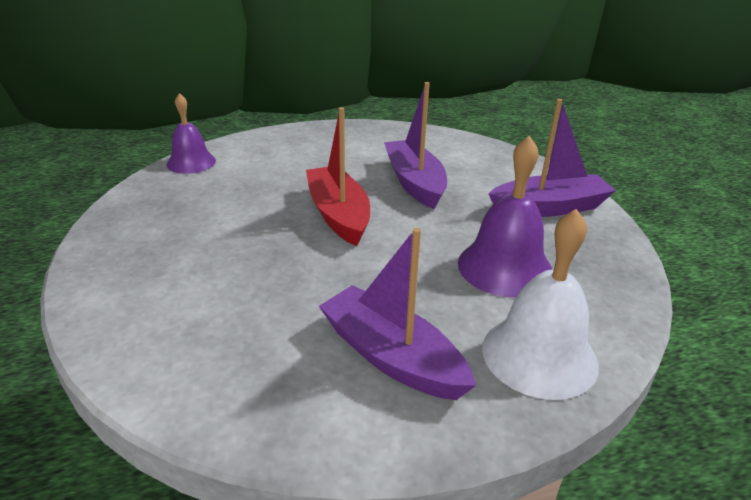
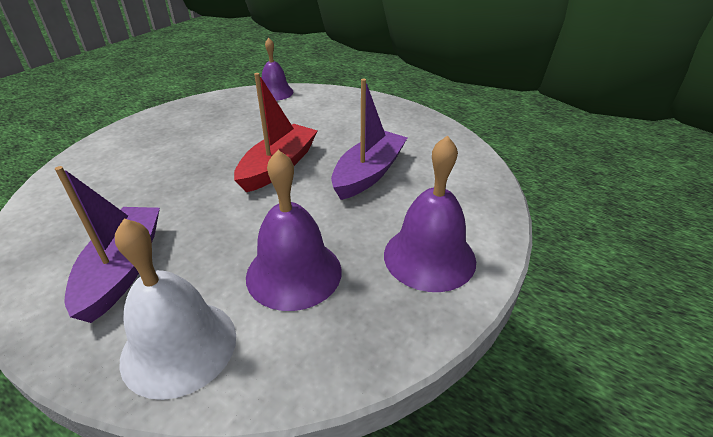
camera: 50 degrees right, 5 degrees up
(549, 208) = (429, 257): purple boat -> purple bell

